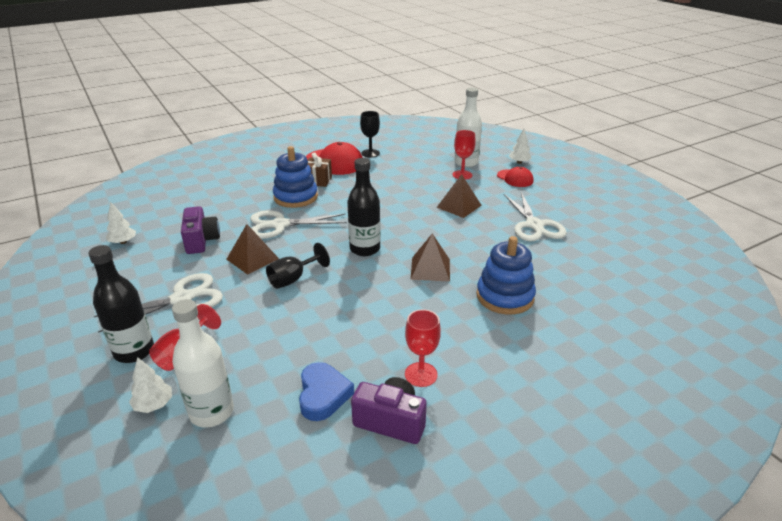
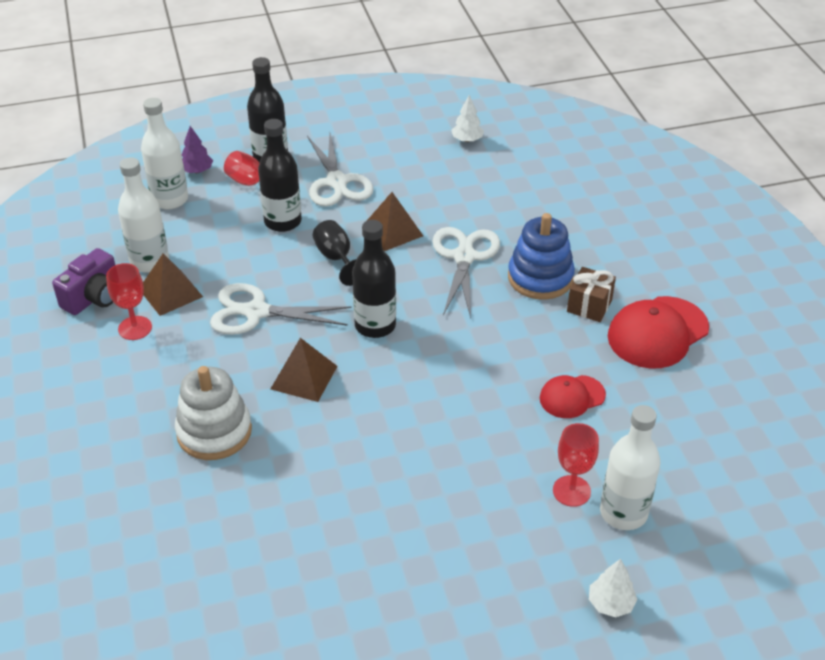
camera: 105 degrees right, 10 degrees up
(154, 405) = (197, 171): white tree -> purple tree
(201, 241) = (448, 194): purple camera -> none
(245, 319) = (283, 221): none -> black bottle
(323, 395) = (149, 261): blue heart -> white bottle
(370, 153) = (689, 384): black goblet -> none
(459, 206) = (457, 453): brown pyramid -> brown pyramid (170, 292)
(505, 296) = (214, 432): blue stacking toy -> white stacking toy
(515, 178) = (539, 568): red cap -> red cap (572, 397)
(534, 225) = (365, 530): white scissors -> white scissors (256, 312)

